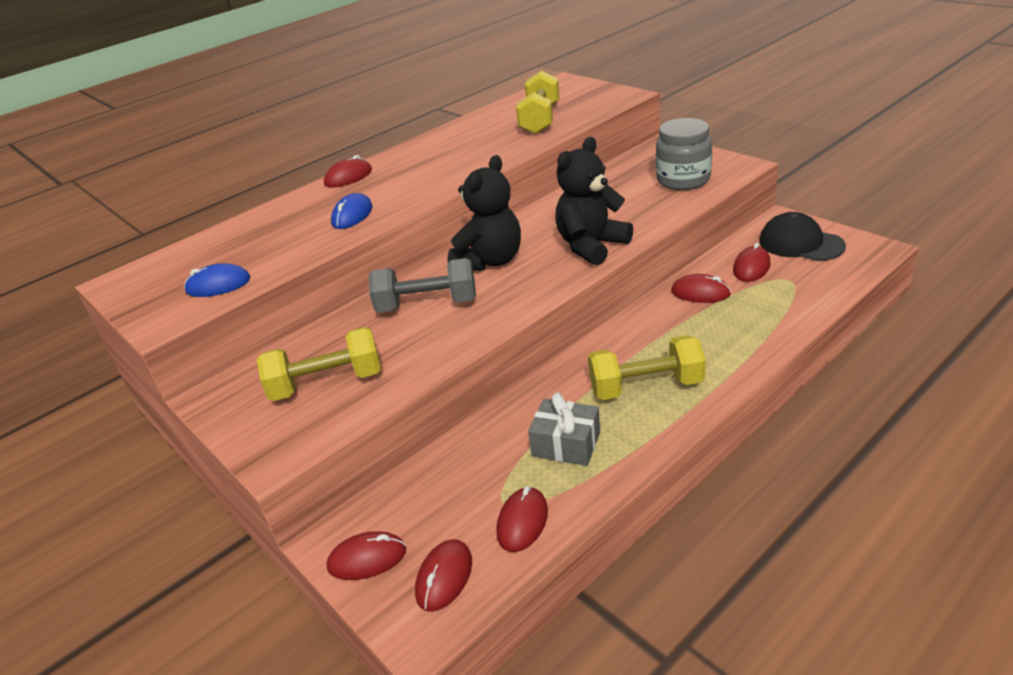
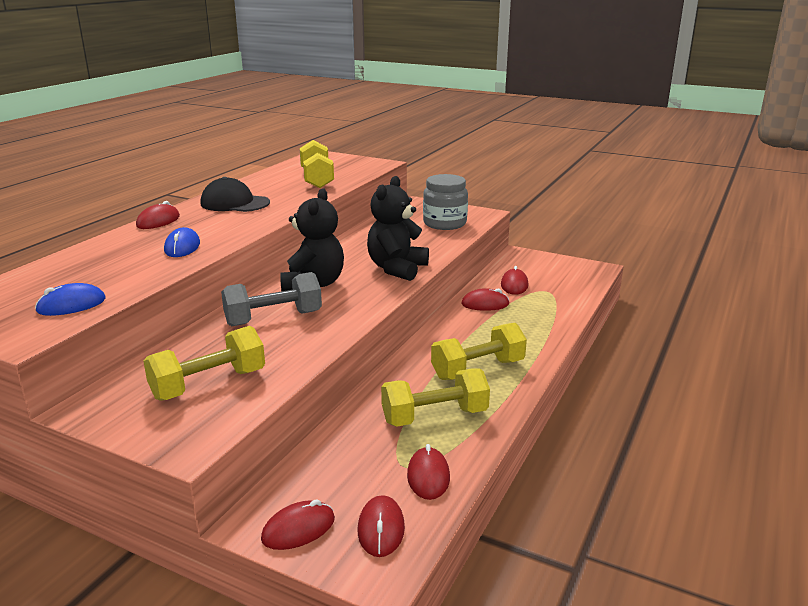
camera: 25 degrees left, 10 degrees down
(566, 444) = (434, 416): grey gift -> yellow dumbbell
(800, 243) = (541, 268): black cap -> black cap (235, 203)

